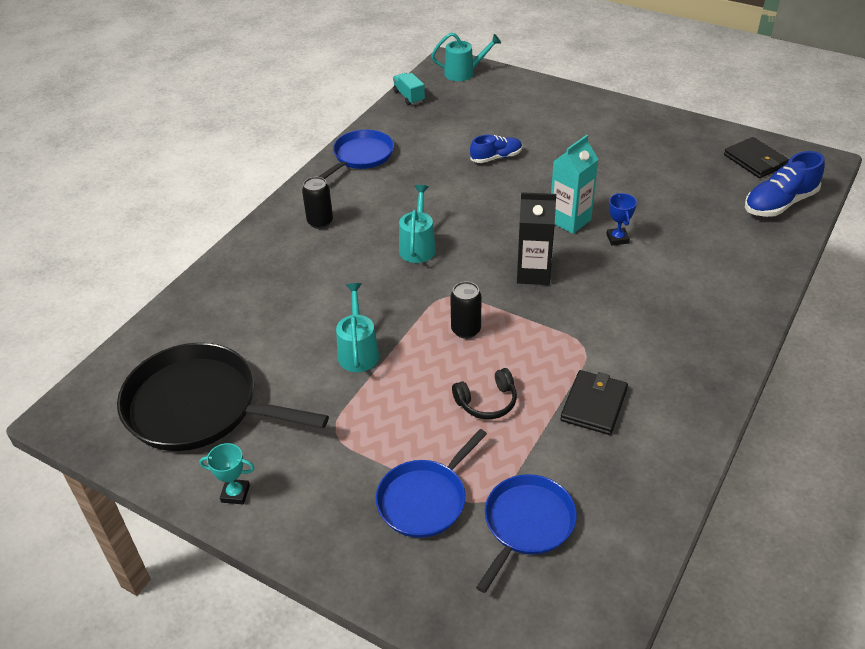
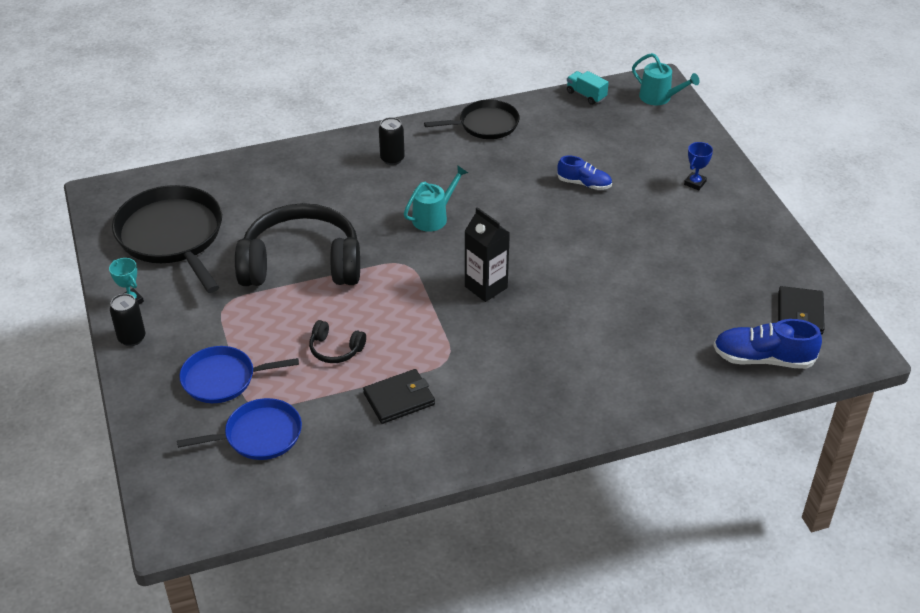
camera: 40 degrees right, 0 degrees up
(358, 351) = (302, 264): turquoise watering can -> black headphones
(361, 156) = (485, 125): blue pan -> black pan
(409, 97) = (586, 95): turquoise truck -> turquoise truck turned 60 degrees counterclockwise
(466, 330) = (386, 295): black can -> black can (132, 338)
(570, 220) = (569, 266): turquoise carton -> none
(617, 239) = (585, 302): blue trophy -> blue trophy (695, 183)

